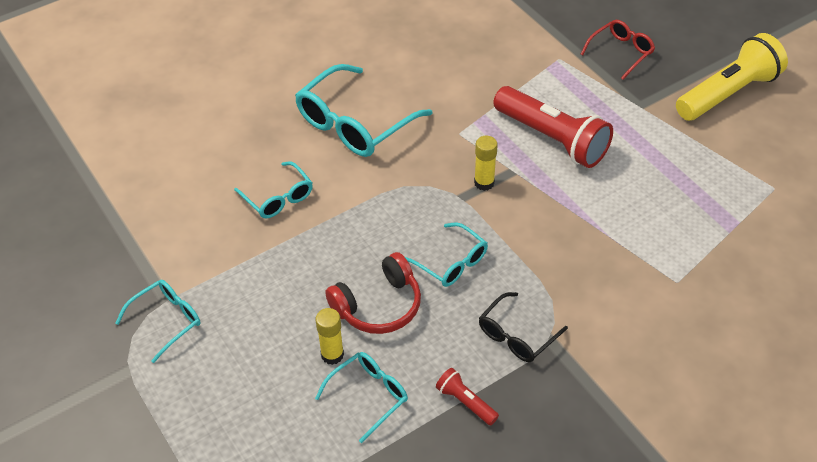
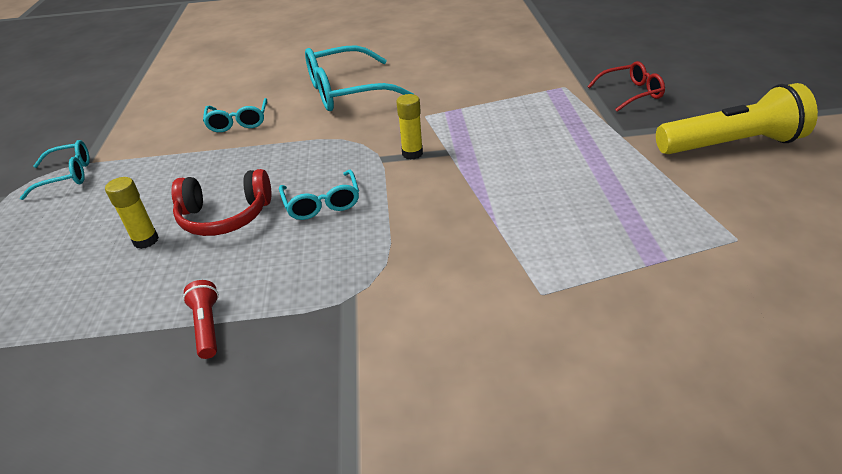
camera: 30 degrees right, 10 degrees down
(369, 396) = (133, 285): turquoise glasses -> none
(516, 335) = (319, 284): black glasses -> none
(552, 139) = (507, 138): red flashlight -> none

